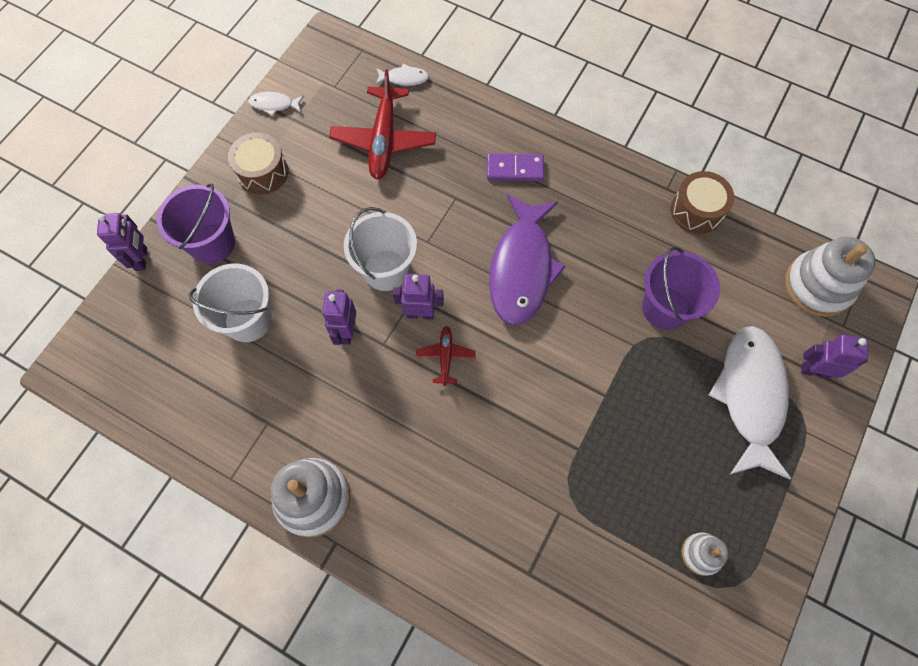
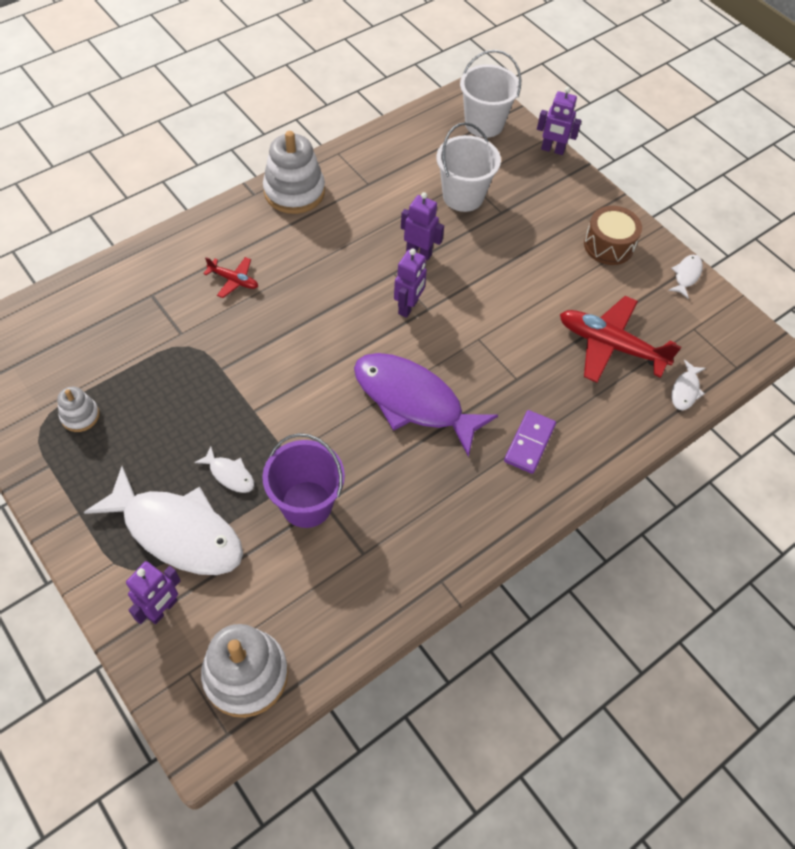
camera: 110 degrees right, 10 degrees down
(212, 243) = (547, 194): purple bucket -> none
(386, 270) = (464, 298): white bucket -> white bucket (484, 124)
(445, 356) = (358, 310): red plane -> red plane (234, 280)
(676, 382) = (230, 474): none -> white fish
(696, 211) = (399, 596): brown drum -> none

